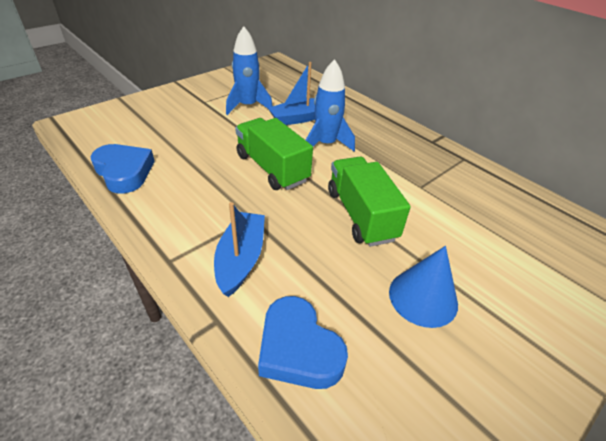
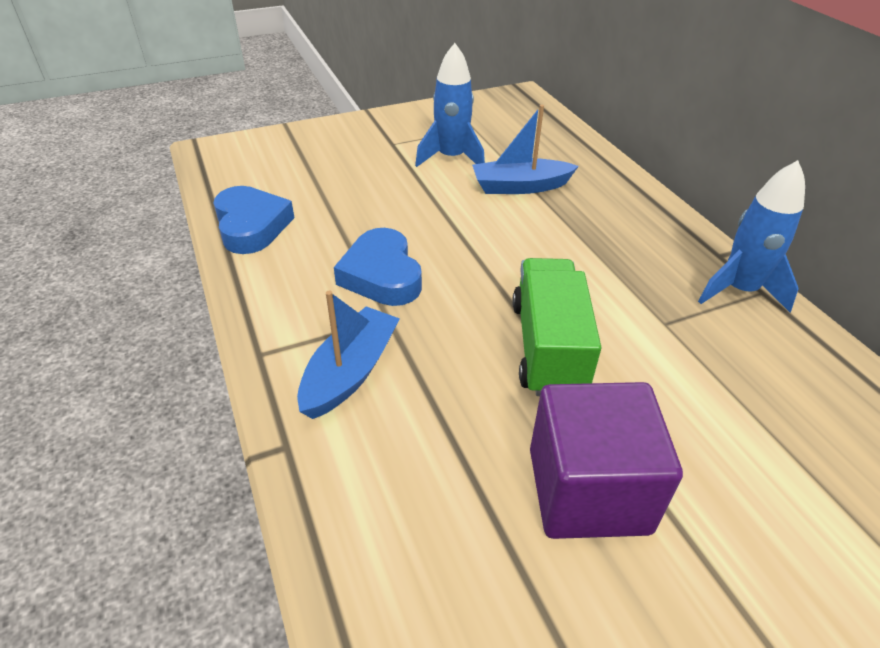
camera: 20 degrees right, 0 degrees up
(272, 168) = (447, 254): green truck -> none
(298, 349) = (374, 512): blue heart -> blue heart (382, 275)
(326, 144) = (542, 232): blue rocket -> blue rocket (739, 290)
(423, 297) = (588, 490): blue cone -> purple cube

